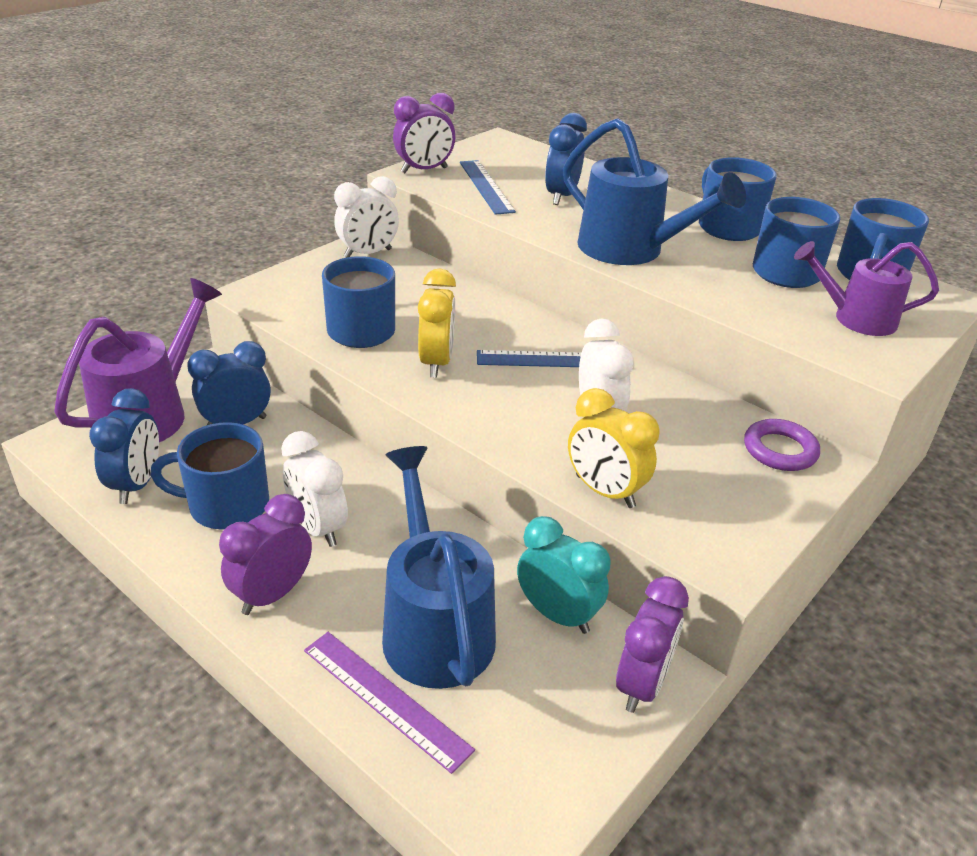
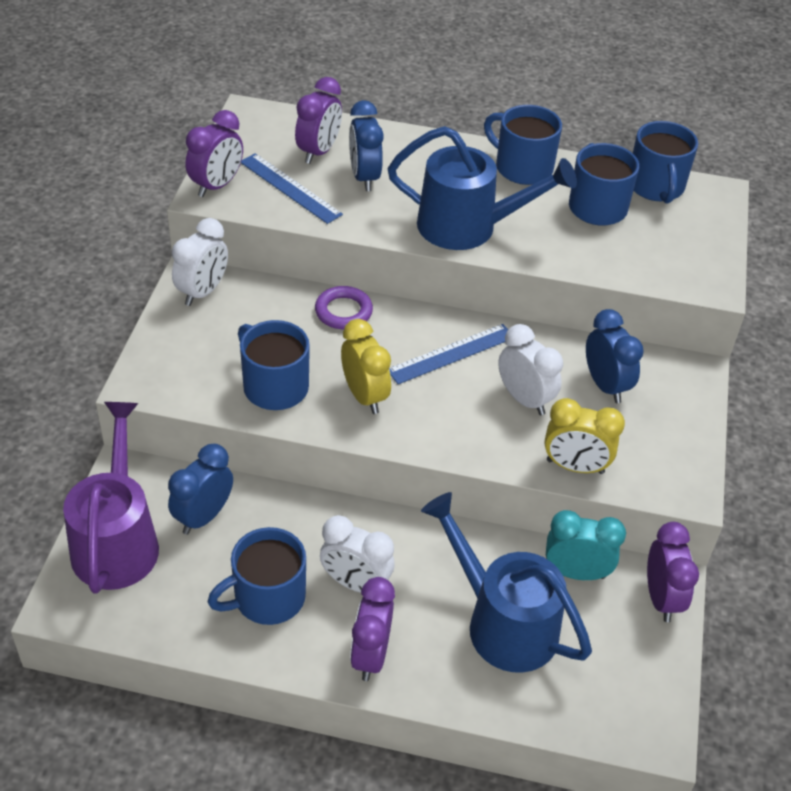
camera: 30 degrees left, 10 degrees up
(136, 484) = (175, 614): blue clock -> blue clock (605, 385)
(385, 698) = (512, 692): purple ruler -> none
(536, 173) = (318, 152): none -> purple clock
(780, 450) = (663, 375): purple ring -> purple ring (343, 311)
(855, 318) = (672, 242): purple watering can -> none

